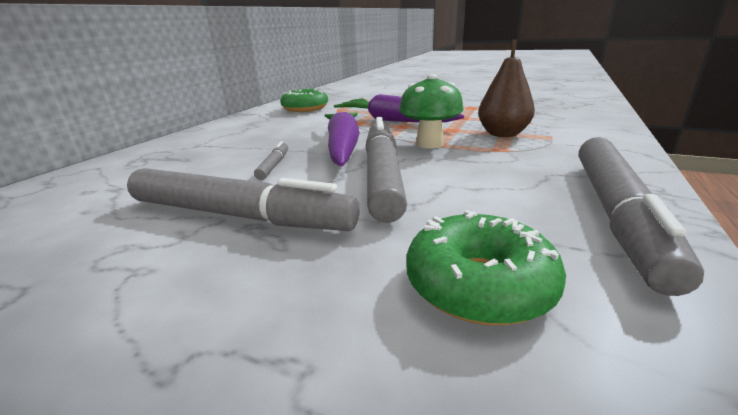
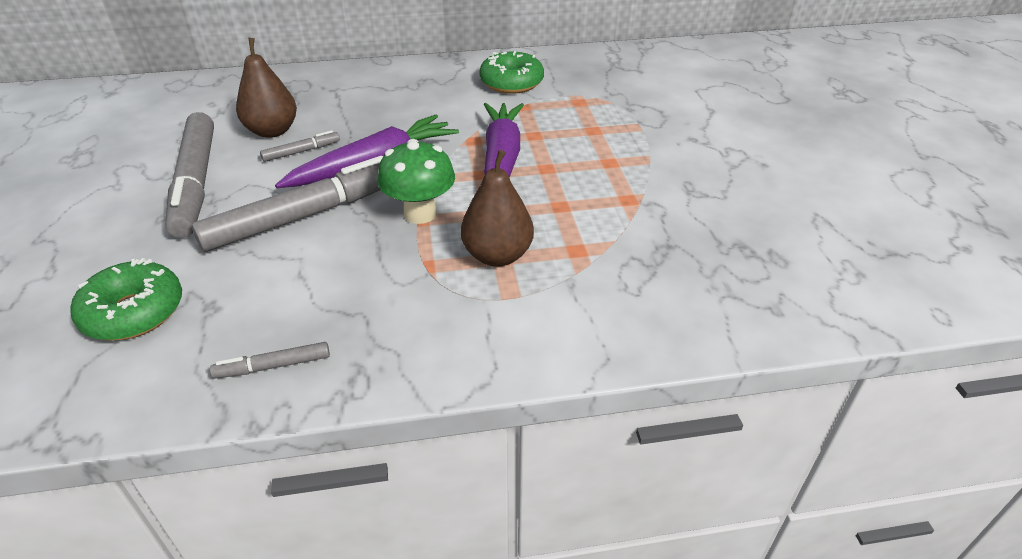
camera: 55 degrees right, 15 degrees up
(213, 172) = (272, 131): none -> brown pear
(616, 214) = (273, 366): grey marker -> grey marker, size x0.43

